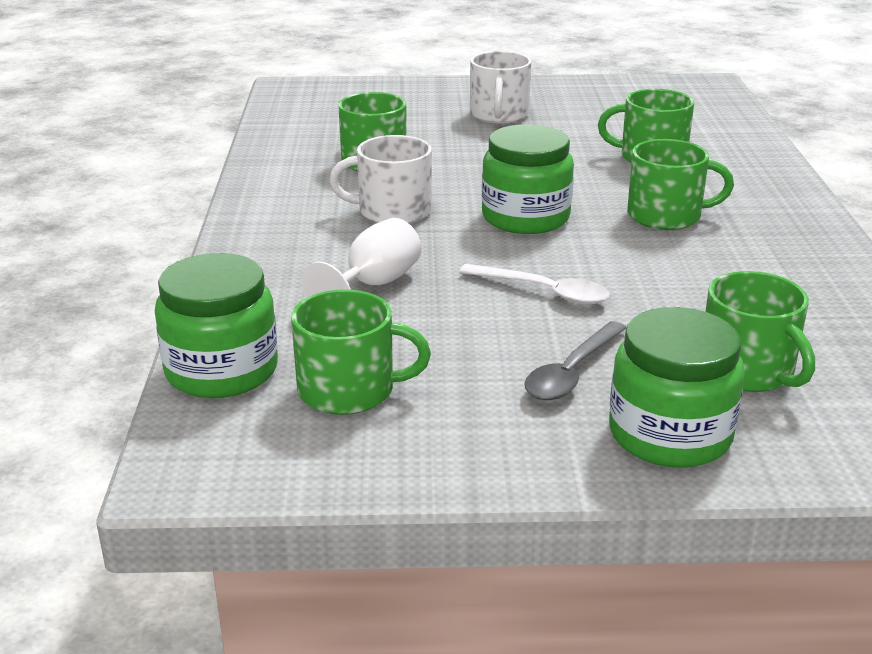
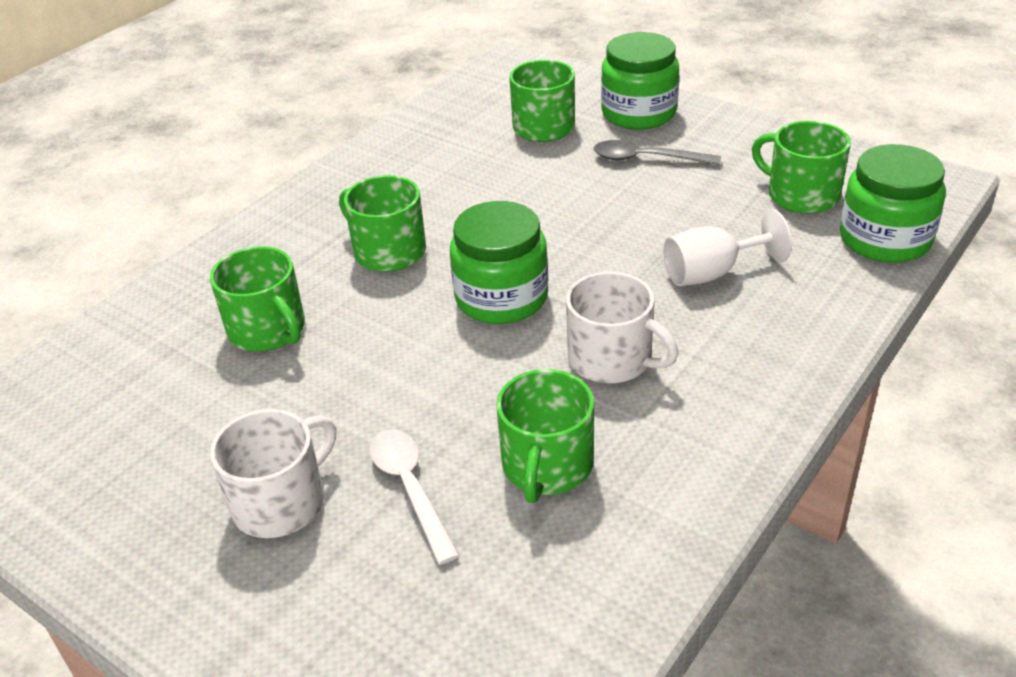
camera: 140 degrees left, 10 degrees up
(544, 292) = (588, 218): white spoon -> white spoon (410, 489)
(571, 372) = (646, 159): grey spoon -> grey spoon turned 150 degrees counterclockwise

